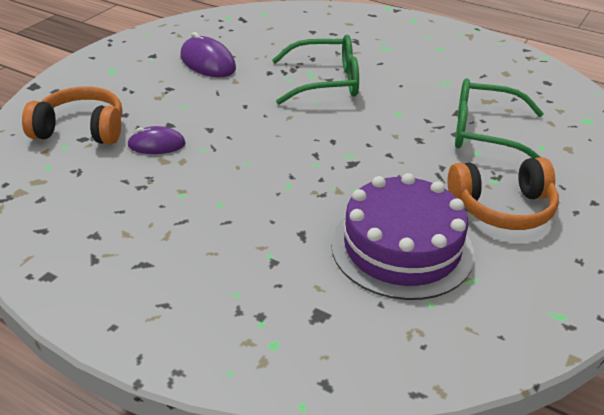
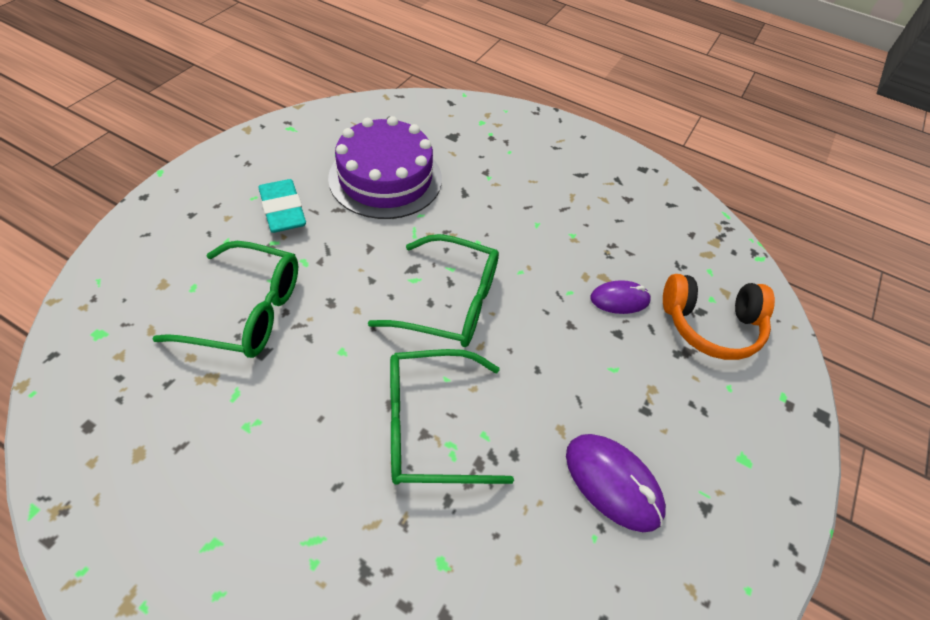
camera: 175 degrees right, 15 degrees up
(315, 141) = (449, 302): none -> green glasses
(502, 208) = (283, 211): orange headphones -> turquoise eraser

